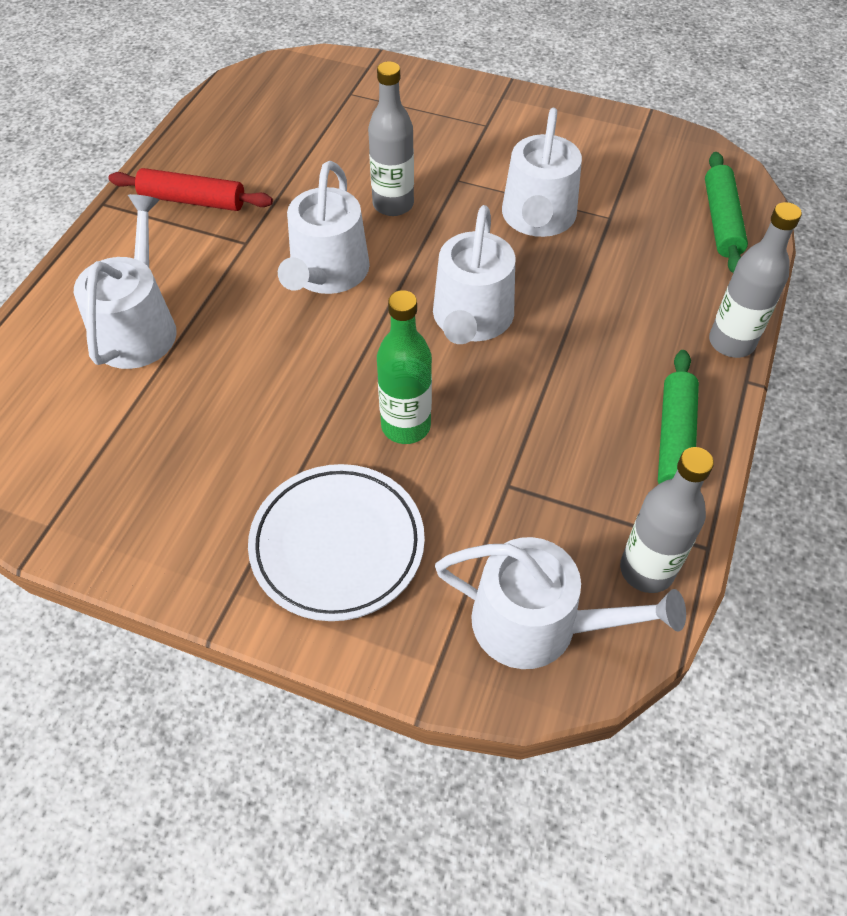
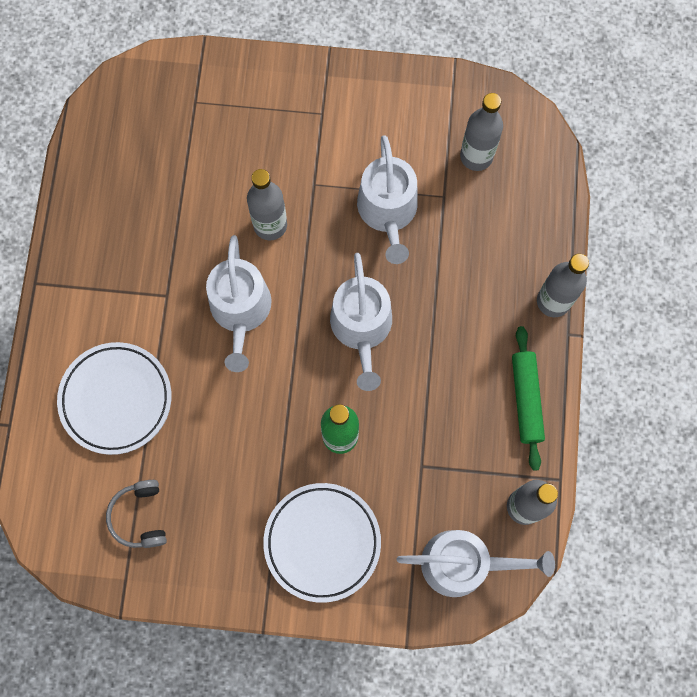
camera: 15 degrees left, 20 degrees up
(105, 456) = (140, 516): none -> grey headphones
(138, 327) = (116, 399): white watering can -> white plate
(193, 200) = (107, 261): red rolling pin -> none
(658, 190) = (476, 156): none -> grey bottle
(721, 221) = (530, 179): green rolling pin -> none

